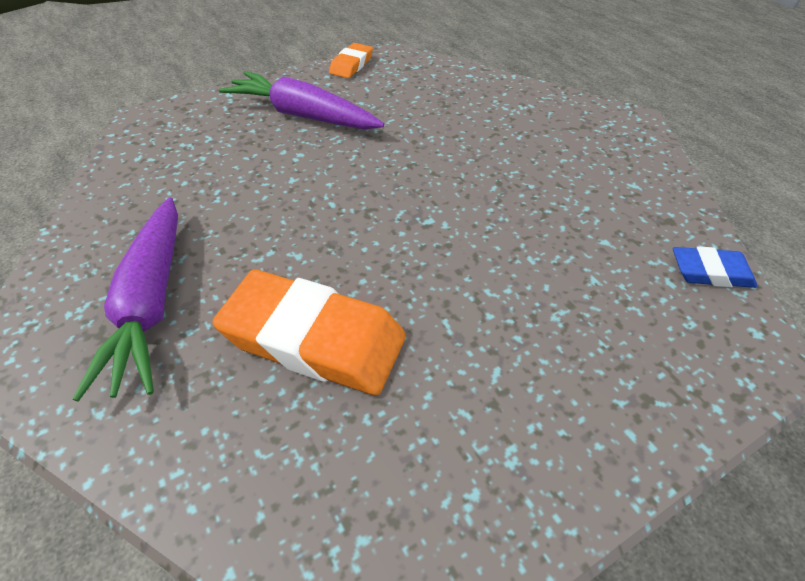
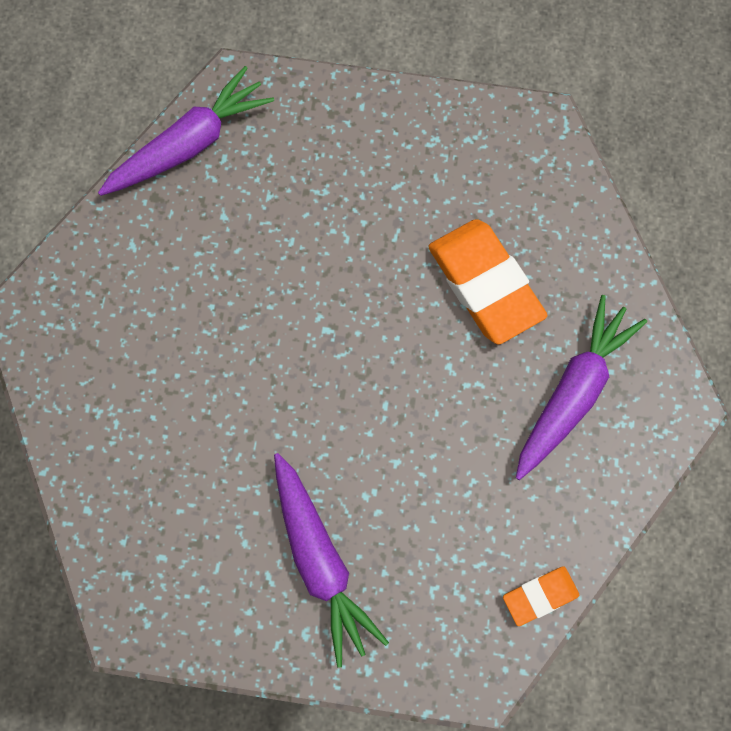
camera: 140 degrees left, 25 degrees up
(351, 65) = (193, 633): orange eraser -> orange eraser (540, 596)
(710, 272) = (189, 144): blue eraser -> purple carrot

